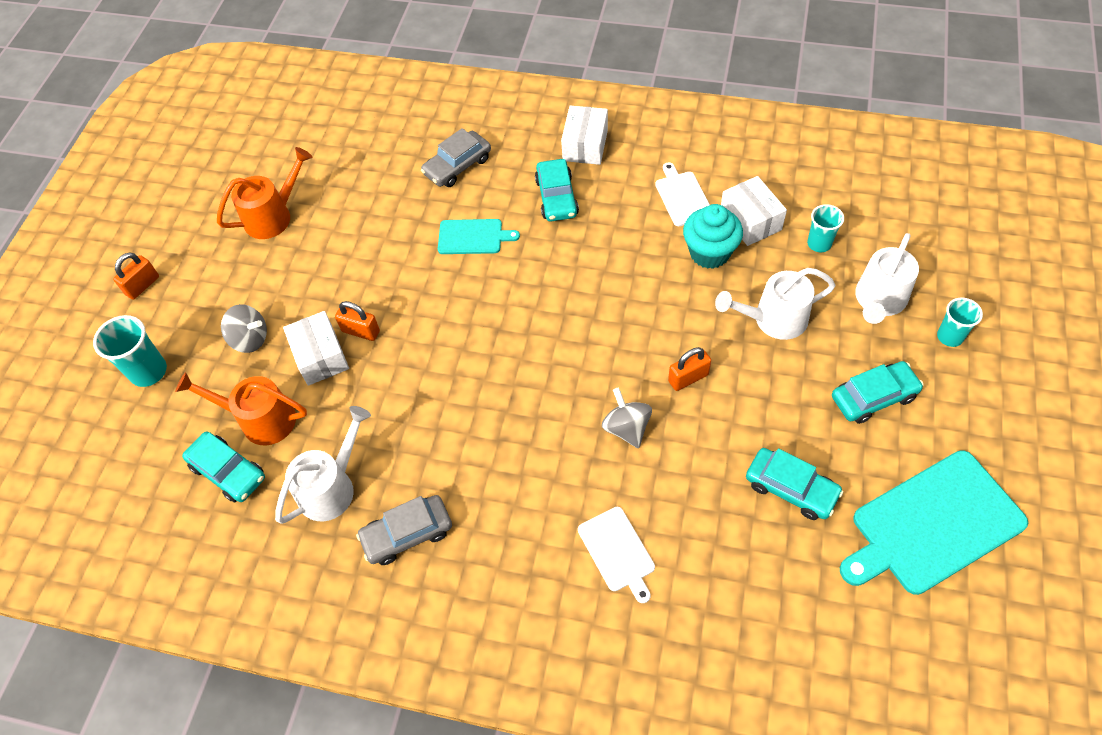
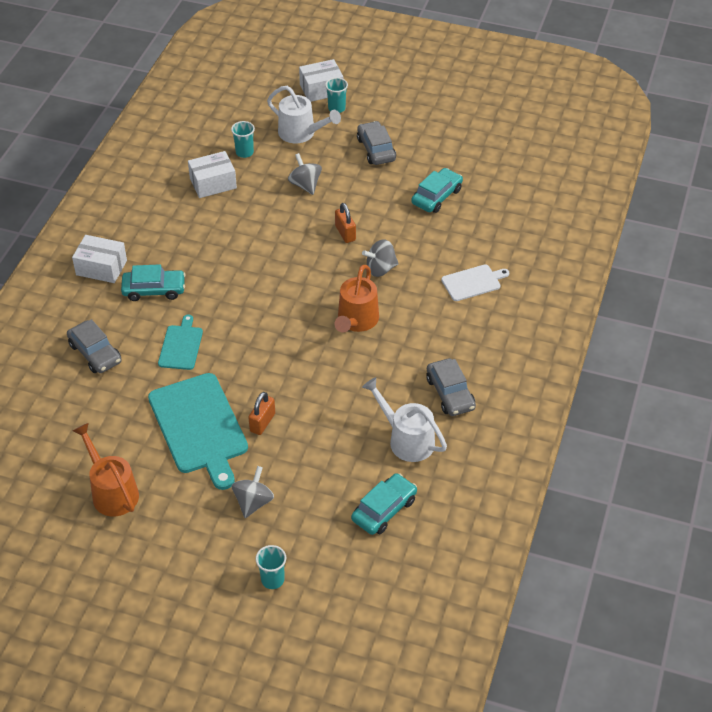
camera: 90 degrees left, 10 degrees down
(142, 285) = (169, 596): orange padlock -> none
(148, 371) = (272, 580): turquoise cup -> turquoise cup, size x0.66
(260, 419) = (338, 490): orange watering can -> orange watering can (356, 321)
(321, 356) = (282, 450): white box -> white box (321, 89)
(682, 197) = (178, 216): white cutting board -> none
(709, 253) = (237, 208): turquoise cupcake -> none
(773, 319) = (305, 185): white watering can -> grey spinning top
(873, 397) = (376, 149): turquoise car -> grey car
(933, 524) = (467, 142): turquoise cutting board -> turquoise cutting board (199, 427)

